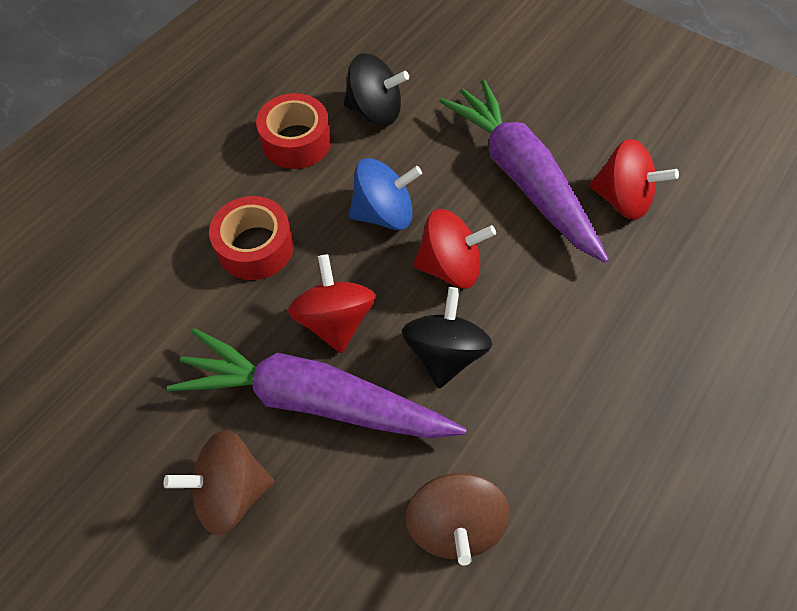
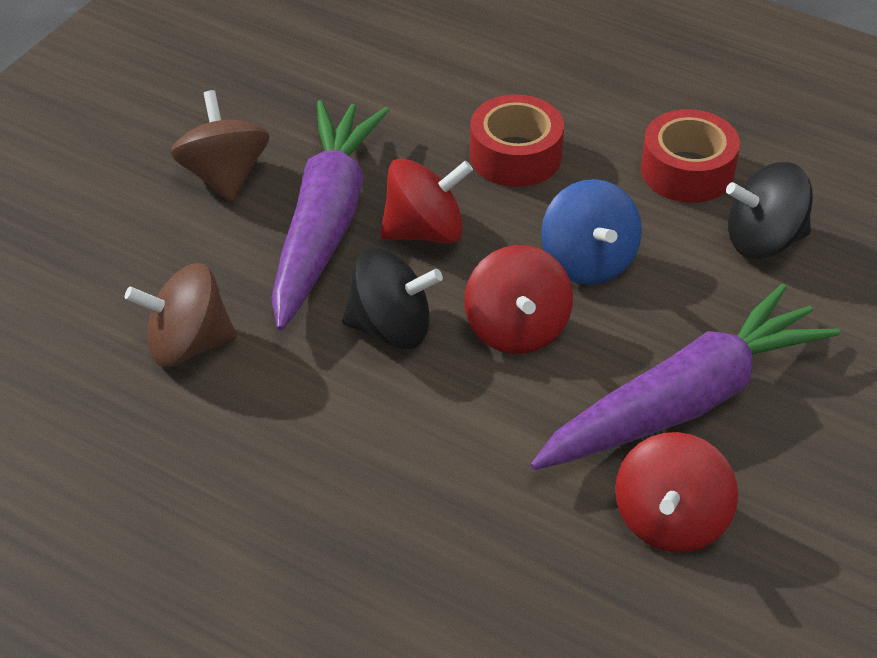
camera: 85 degrees right, 15 degrees down
(375, 111) = (764, 240): black spinning top -> black spinning top turned 75 degrees clockwise

